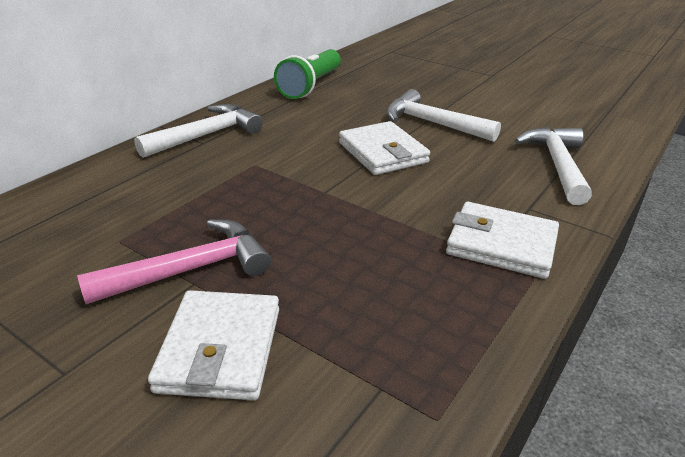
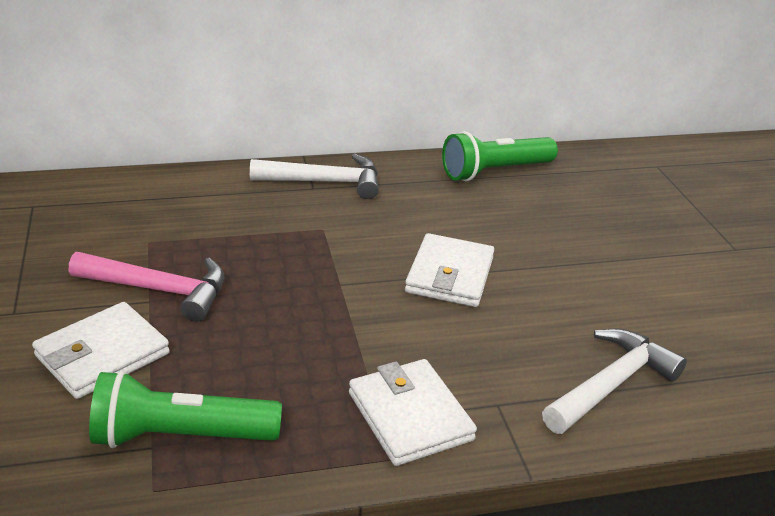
camera: 40 degrees right, 0 degrees up
(389, 362) = (181, 436): none -> green flashlight
(432, 123) = (553, 271): white hammer -> none

